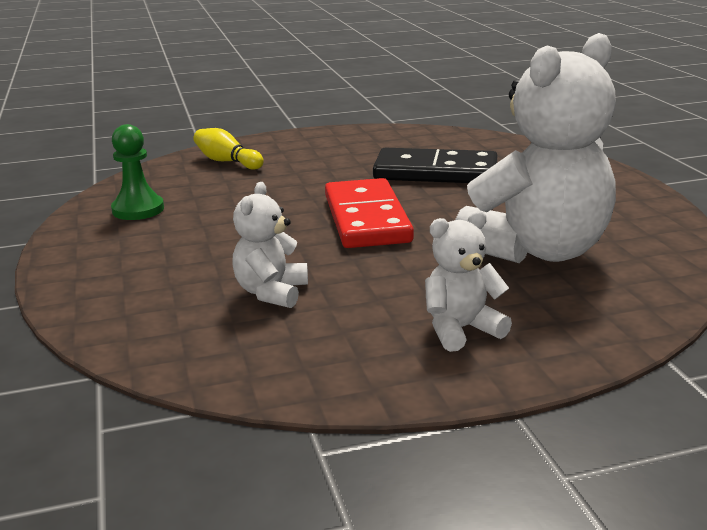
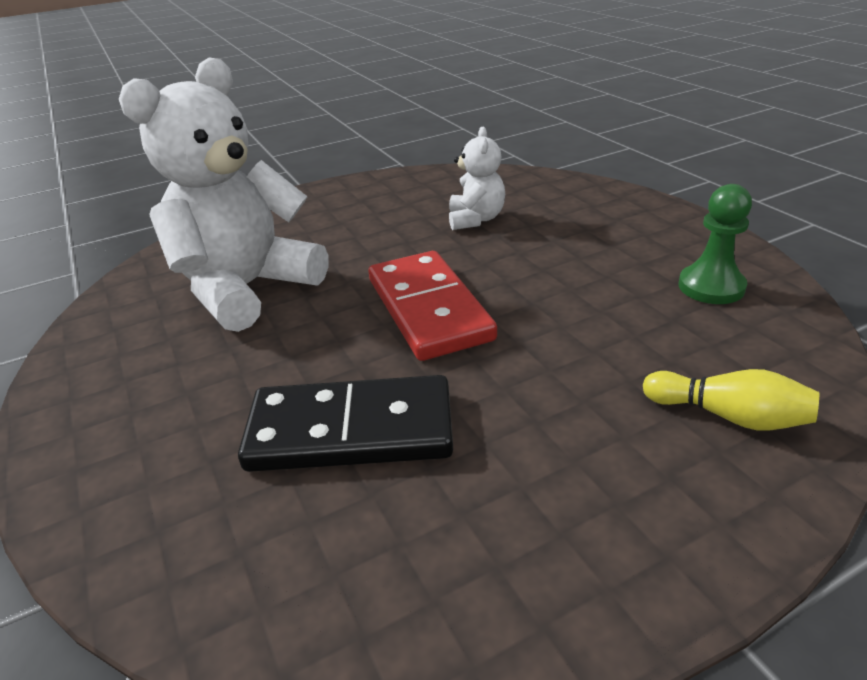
camera: 170 degrees right, 10 degrees up
(461, 329) = (328, 214): white teddy bear -> none

